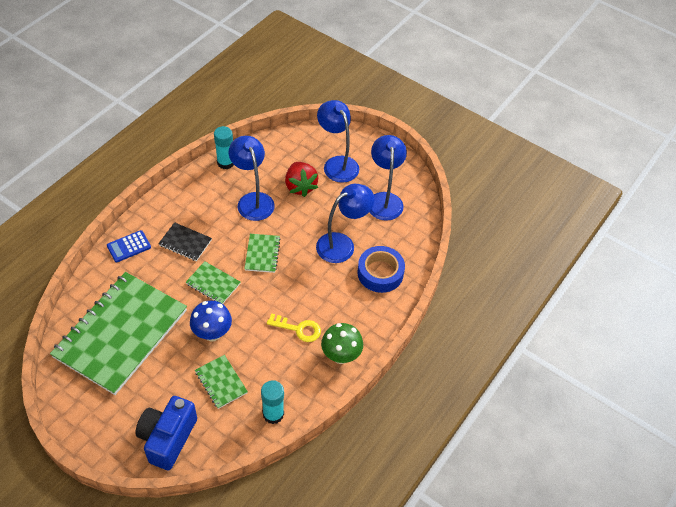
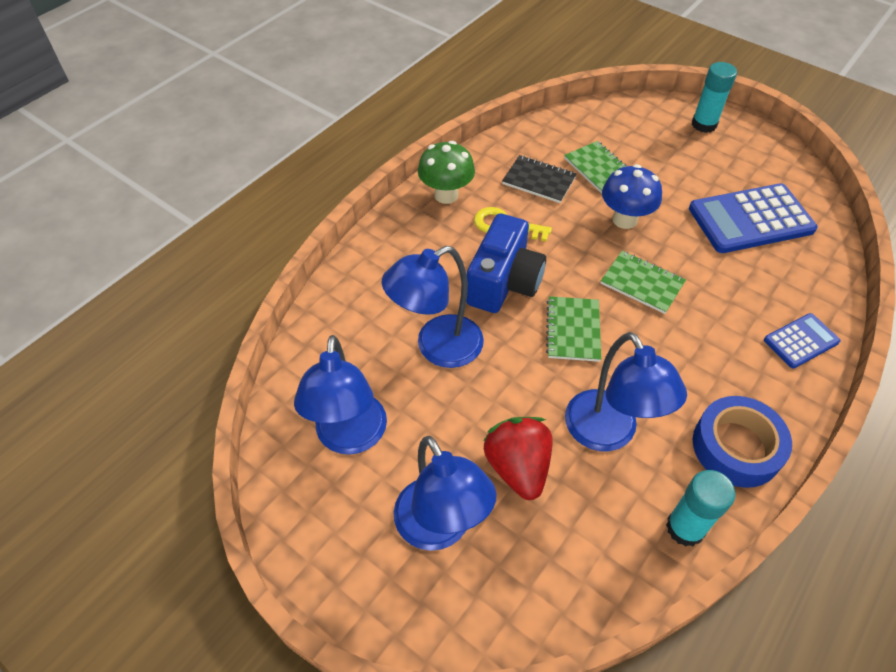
camera: 175 degrees left, 0 degrees up
(121, 333) = (750, 219): green notebook -> blue calculator
(167, 438) = (646, 121): blue camera -> blue camera (504, 283)
(185, 243) = (708, 348): black notebook -> black notebook (539, 180)
(273, 414) = (529, 140): turquoise glue stick -> turquoise glue stick (704, 124)
(380, 273) = (378, 300): blue tape -> blue tape (736, 447)

